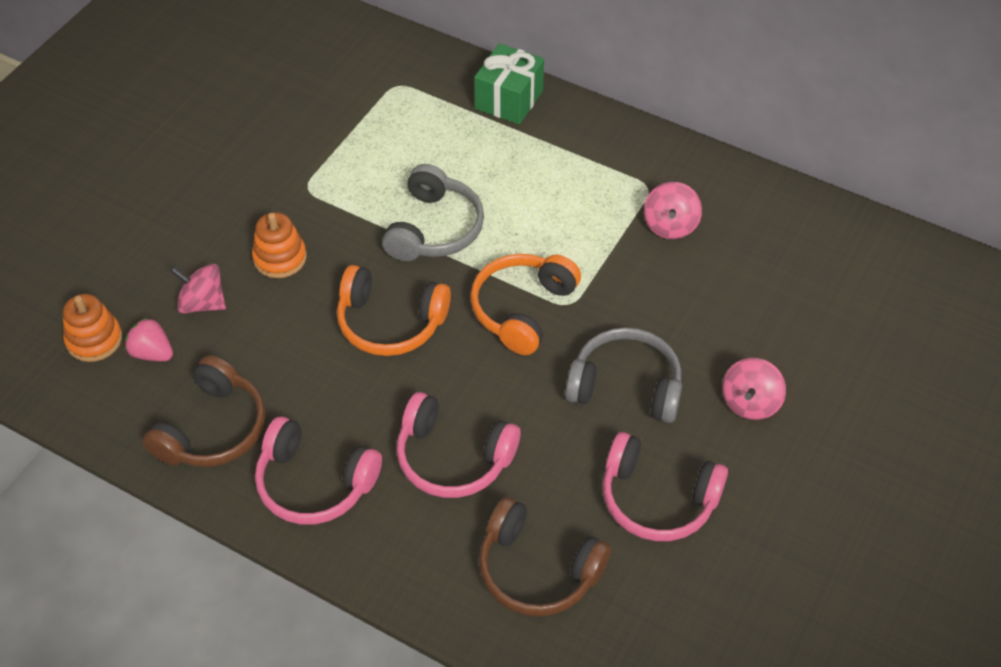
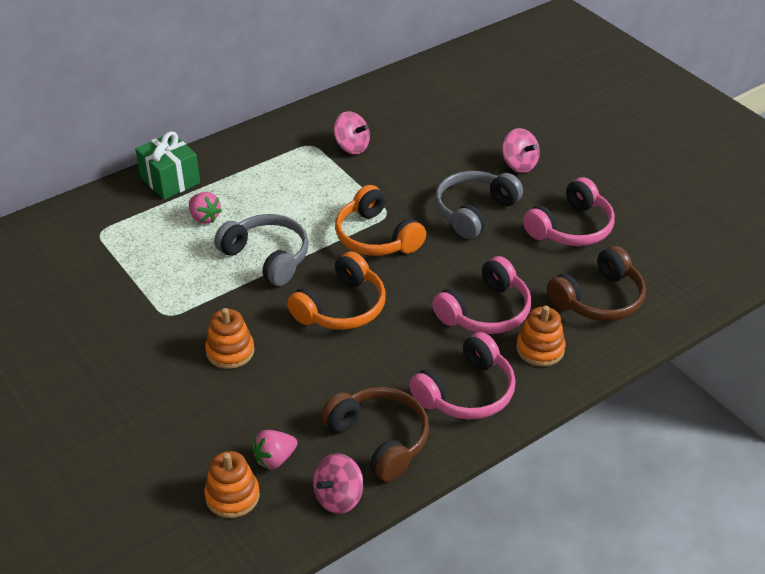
camera: 65 degrees left, 10 degrees down
(202, 303) = (243, 412): pink spinning top -> pink spinning top (338, 497)
(417, 533) = (540, 349): none -> orange stacking toy
(466, 152) = (204, 217): none -> pink strawberry

